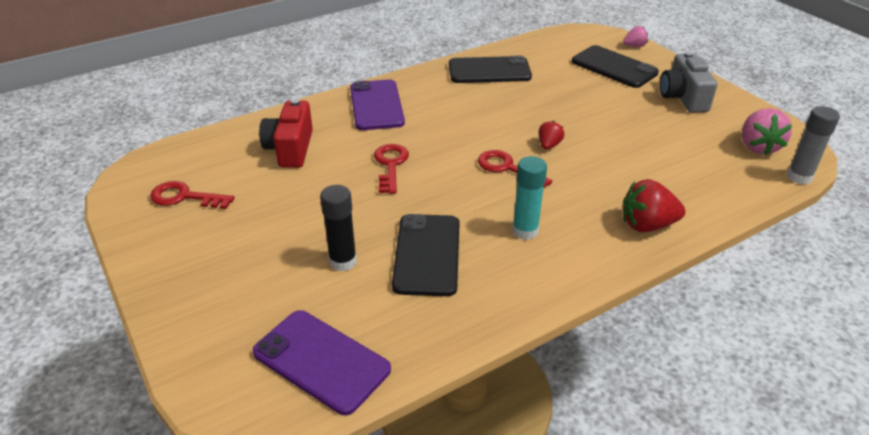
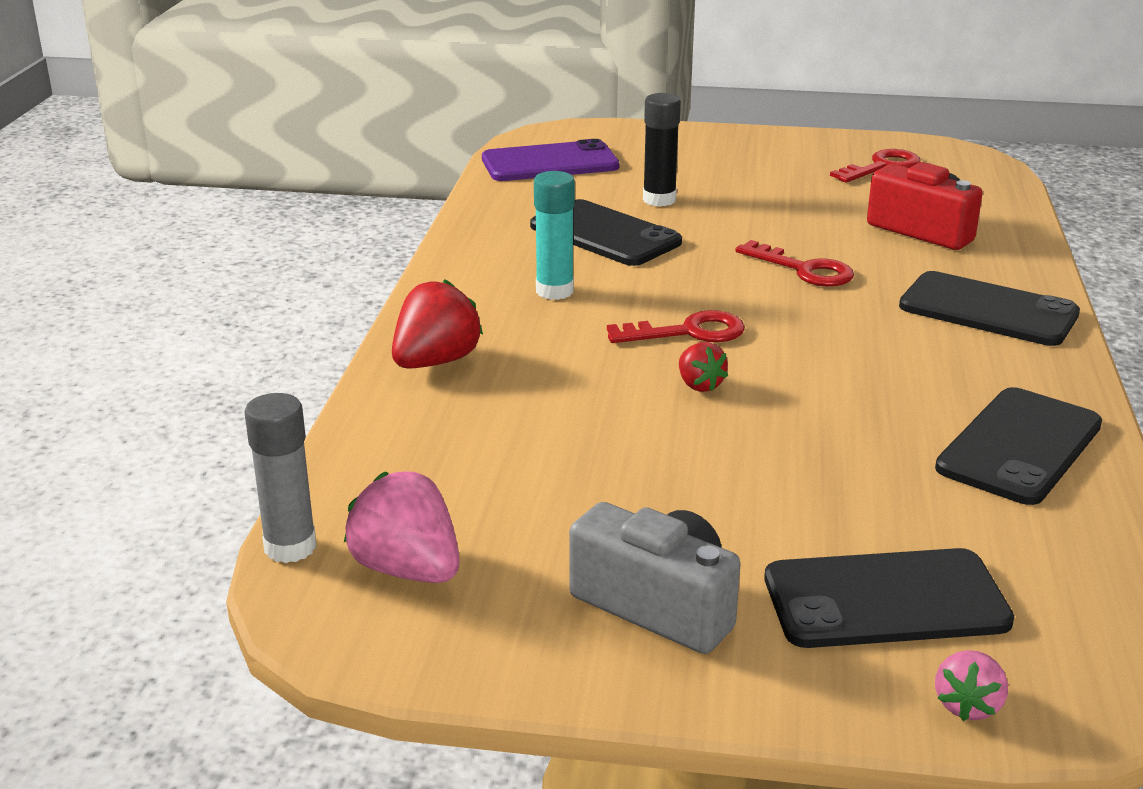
camera: 130 degrees right, 10 degrees down
(376, 105) = (988, 310): purple phone -> black phone

